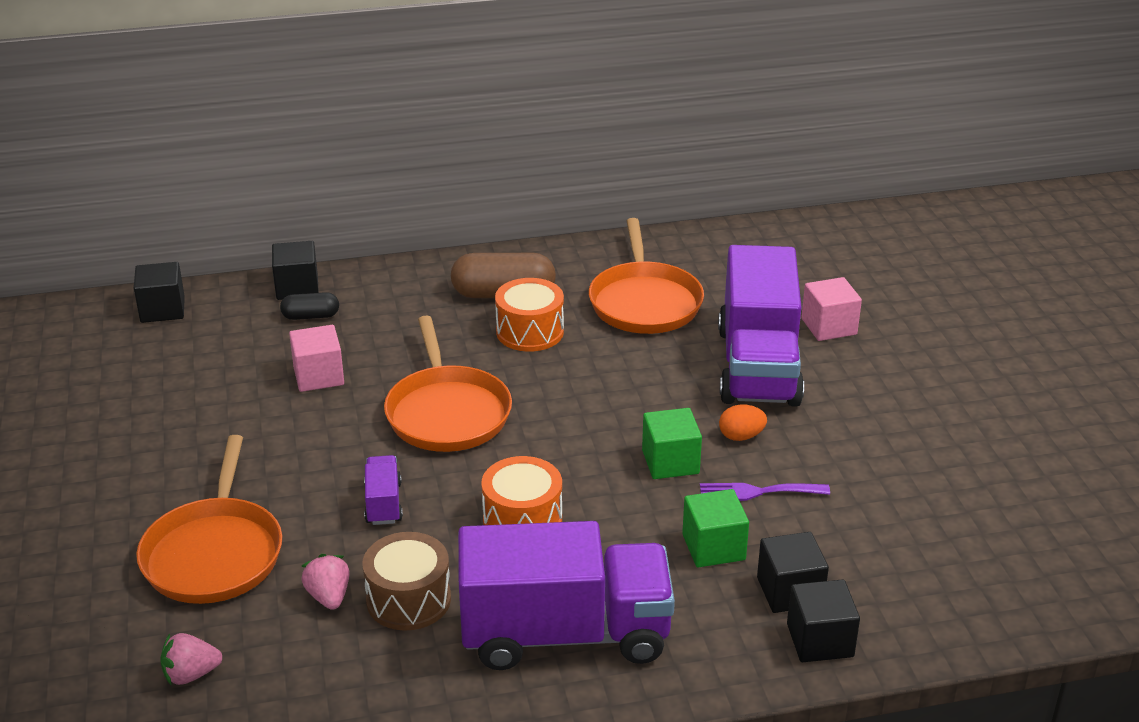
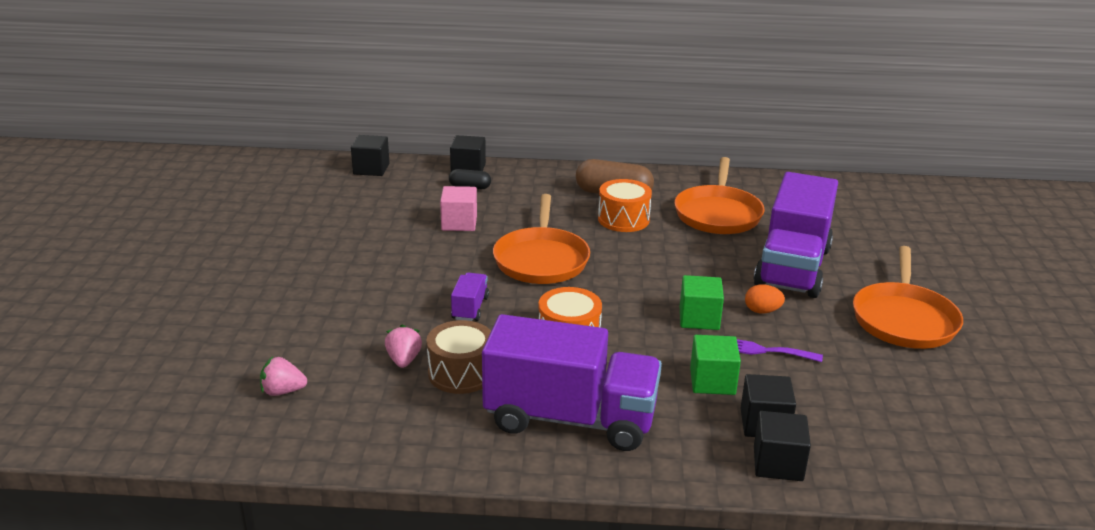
camera: 15 degrees right, 5 degrees down
(214, 554) = (336, 318): orange pan -> orange pan (904, 319)
(829, 326) = (859, 250): pink cube -> none

